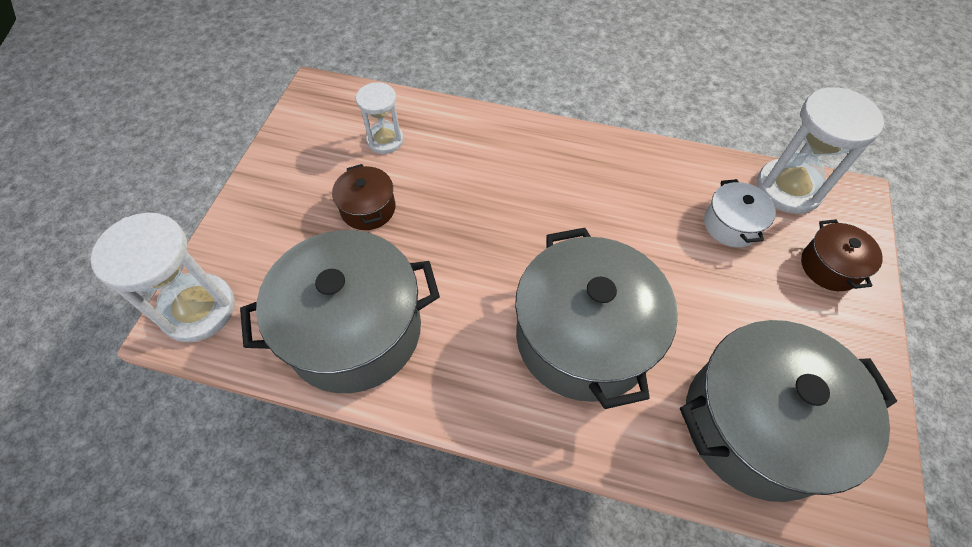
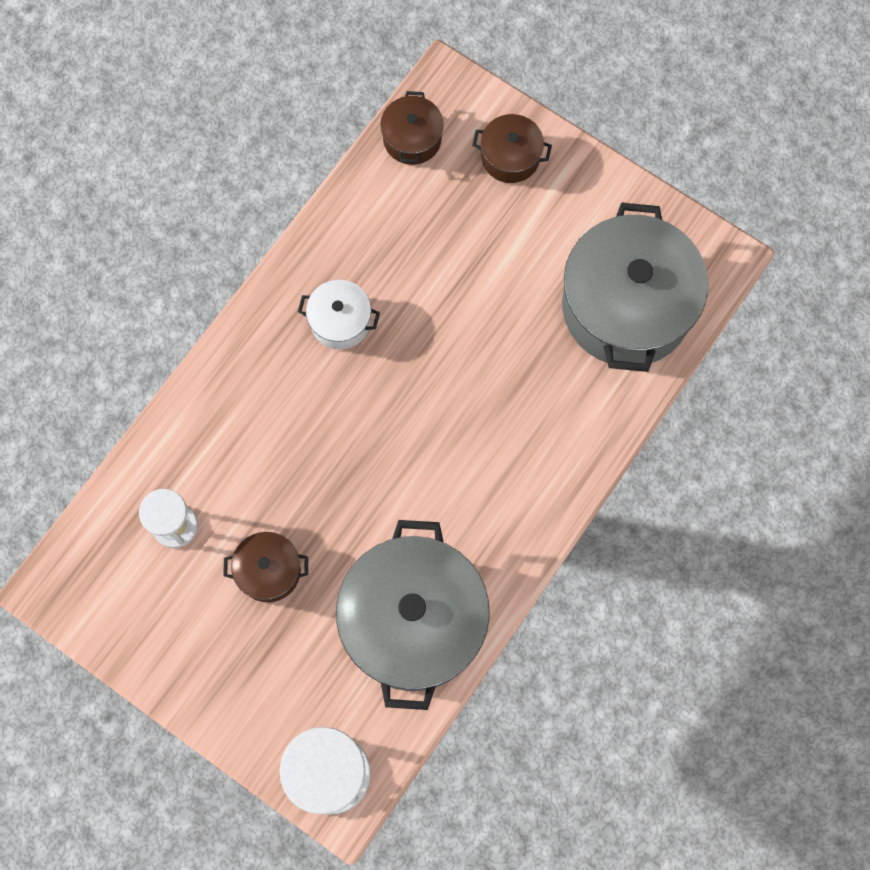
camera: 70 degrees left, 15 degrees up
(583, 337) = (499, 412): grey pot -> none
(731, 225) = (432, 217): white pot -> white pot (340, 321)
(788, 188) = (412, 139): white hourglass -> brown pot

